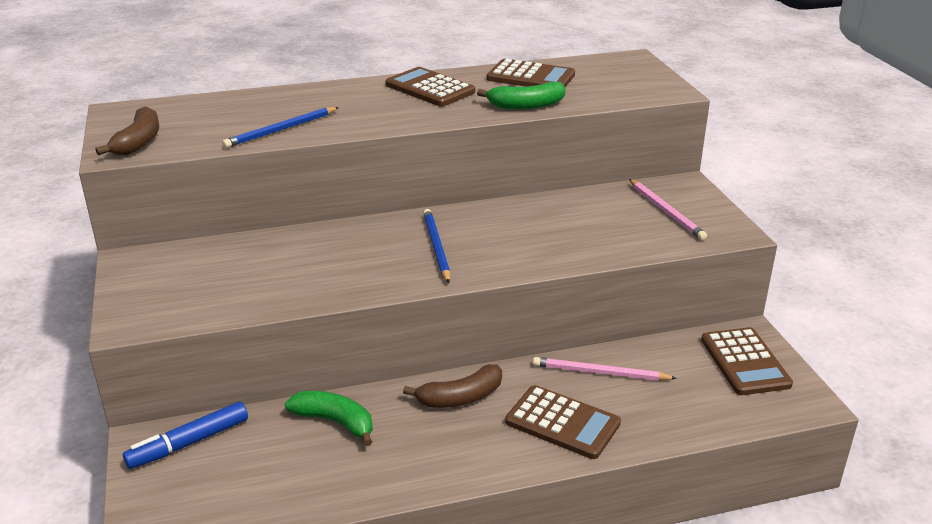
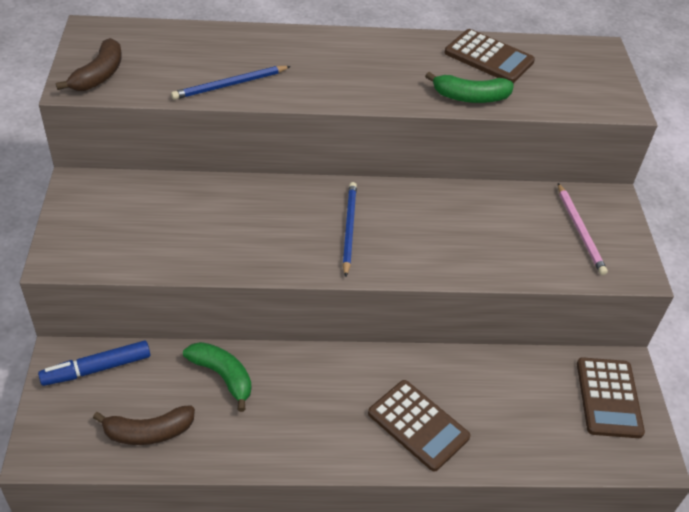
camera: 10 degrees right, 15 degrees up
(430, 88) = (385, 55): brown calculator -> none
(460, 397) = (337, 376): brown banana -> brown banana (148, 432)
(600, 372) = (470, 378): pink pencil -> none

